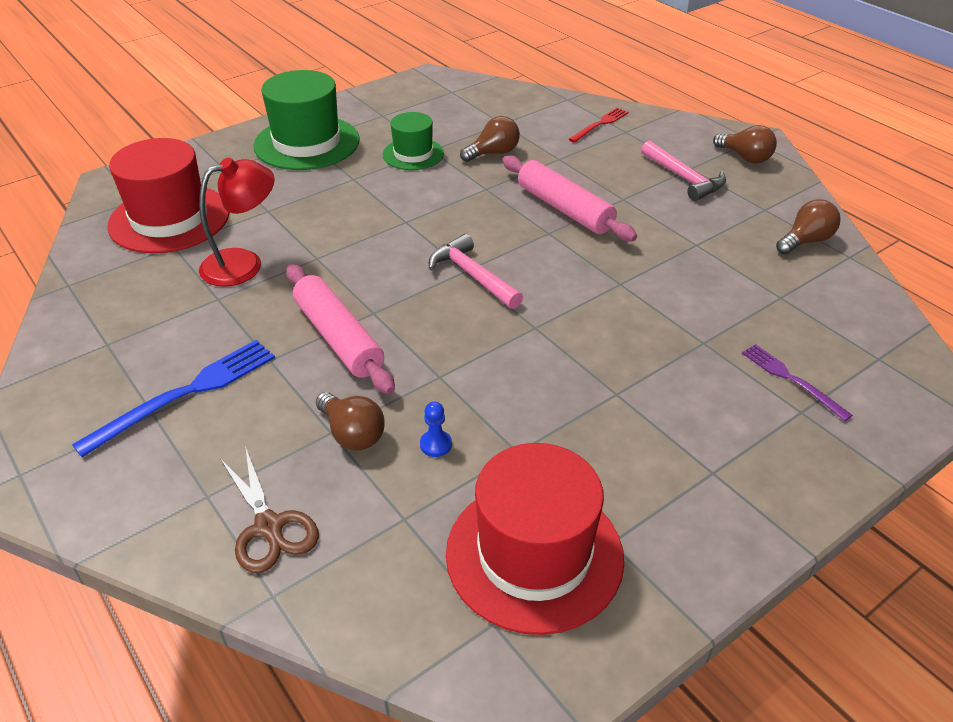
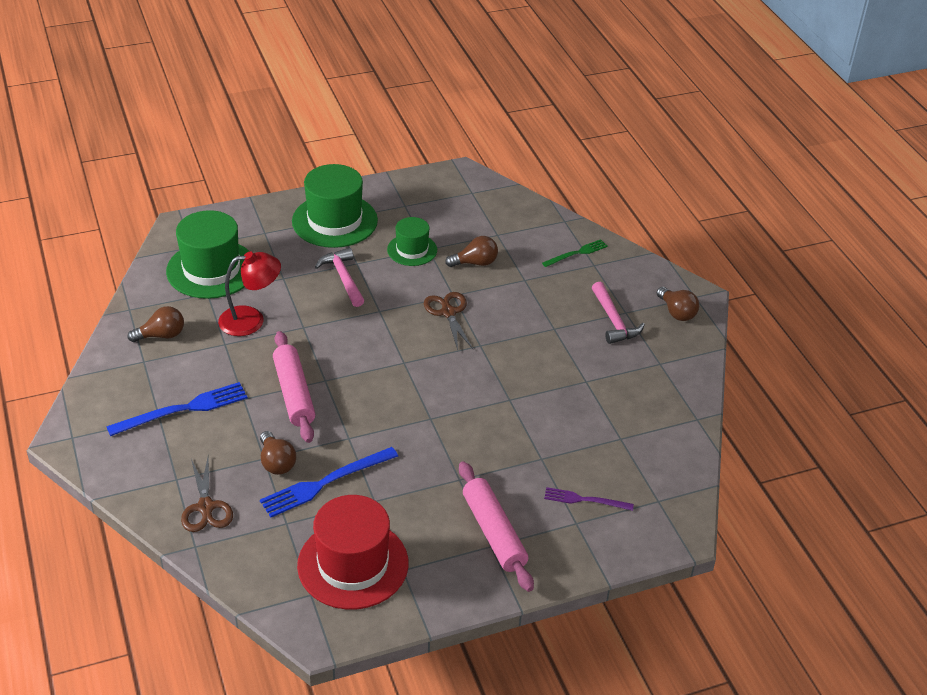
camera: 15 degrees right, 0 degrees up
(169, 219) = (211, 269): red hat -> green hat
(436, 444) = (325, 483): blue pawn -> blue fork
(472, 276) = (406, 368): pink hammer -> pink hammer (343, 278)
(491, 207) = (448, 313): none -> brown scissors
(564, 209) = (503, 327): pink rolling pin -> pink rolling pin (494, 532)
(600, 124) = (576, 253): red fork -> green fork
(791, 380) = (585, 500): purple fork -> purple fork turned 60 degrees counterclockwise
(805, 241) = (672, 398): brown light bulb -> brown light bulb (161, 335)

